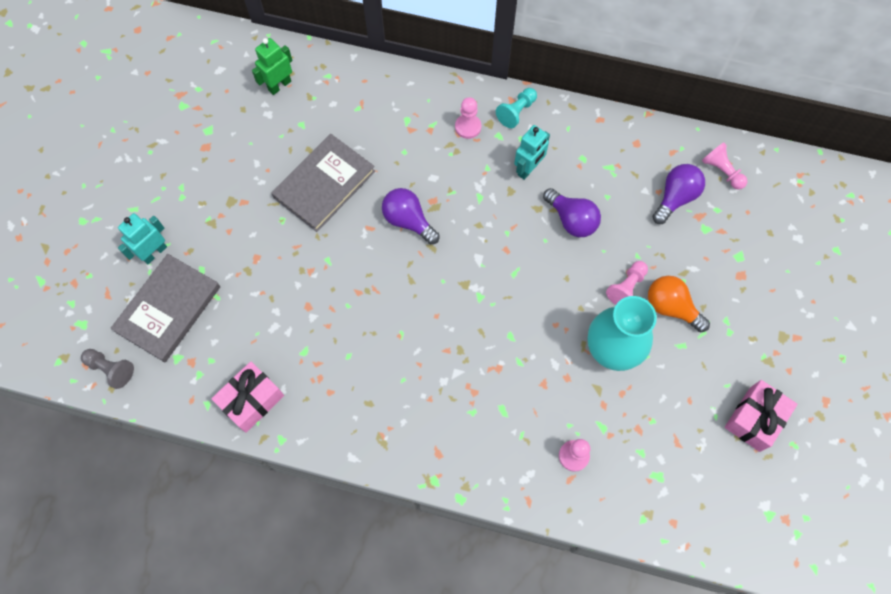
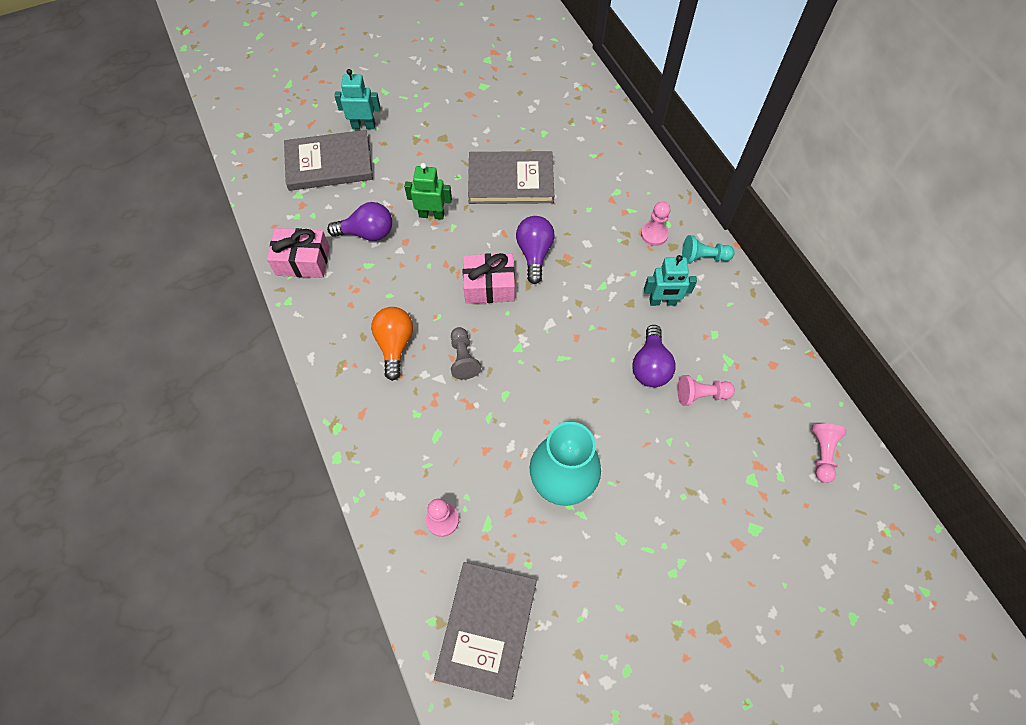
camera: 50 degrees right, 5 degrees down
(111, 369) = (258, 165): grey pawn -> grey pawn (463, 358)
(279, 85) = (560, 98): green robot -> green robot (431, 214)
(626, 287) = (631, 453): pink pawn -> pink pawn (701, 395)
(671, 307) = (648, 504): orange light bulb -> orange light bulb (395, 345)
(675, 198) = (755, 433): purple light bulb -> purple light bulb (367, 233)
(677, 484) = (487, 629): none -> grey book
(754, 419) = (608, 658): pink gift -> pink gift (489, 286)

